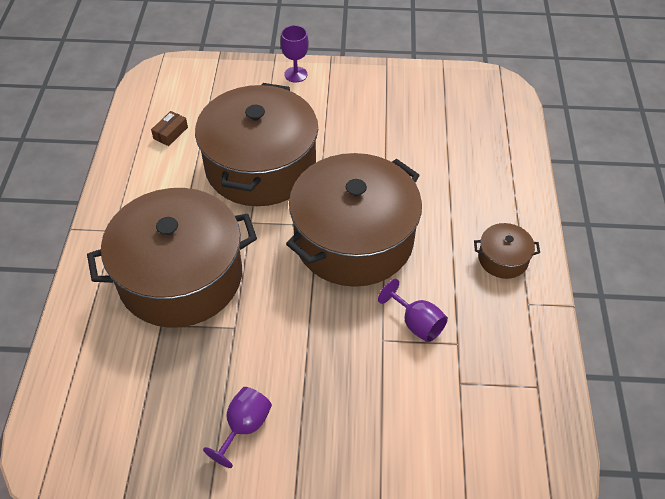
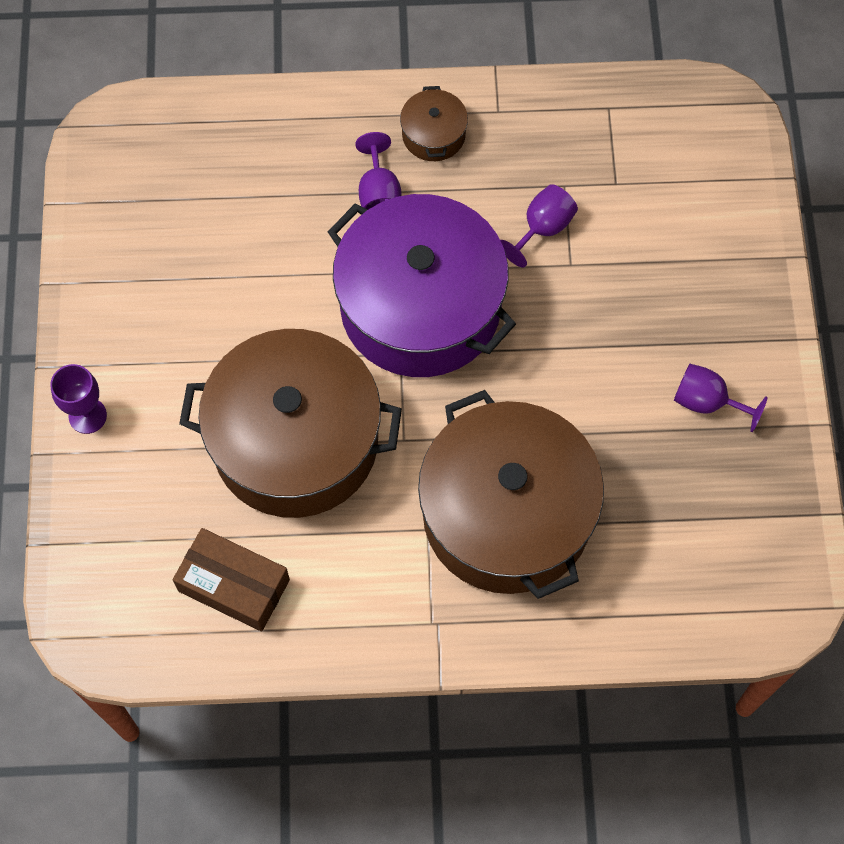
camera: 95 degrees left, 15 degrees up
(170, 133) = (234, 585): brown box -> brown box, size x1.91
(353, 239) = (420, 306): brown pot -> purple pot
(449, 222) = (379, 194): none -> purple goblet

